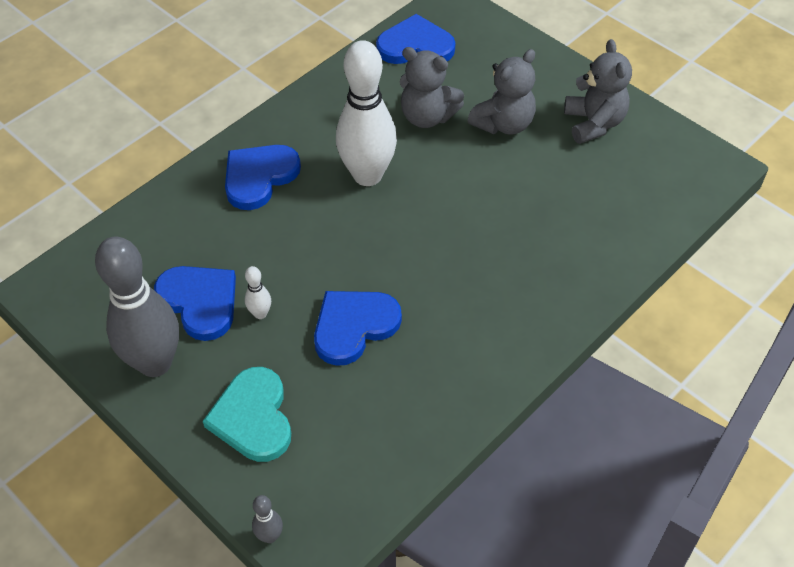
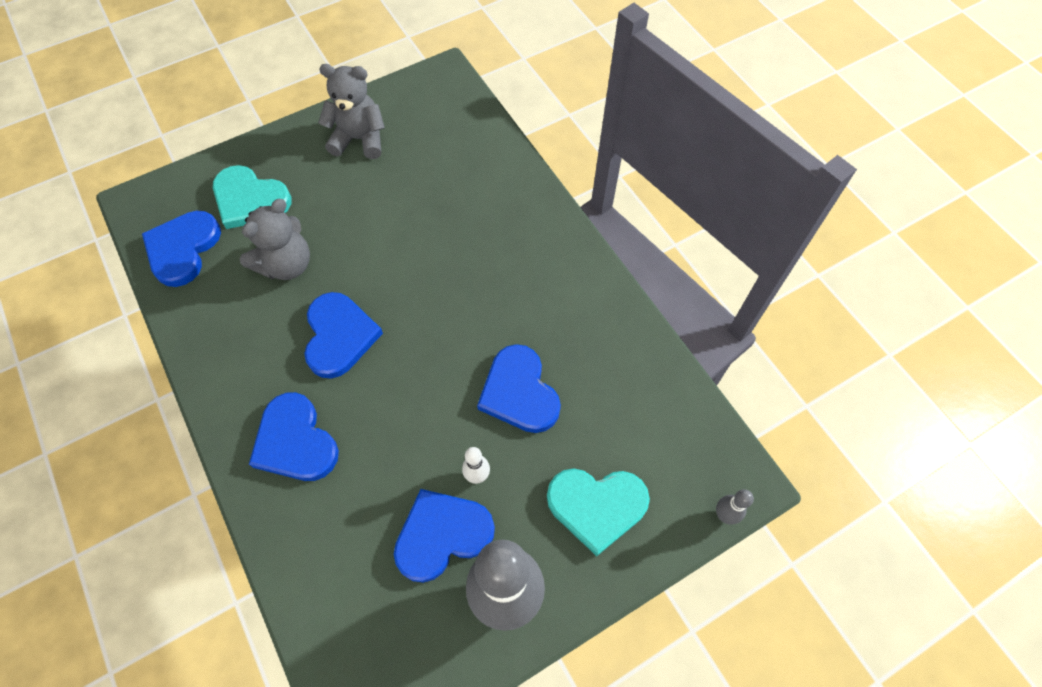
camera: 75 degrees left, 10 degrees up
(367, 175) = (339, 336): white bowling pin -> blue heart
(485, 70) = (250, 200): none -> turquoise heart
(504, 124) = (327, 205): grey teddy bear -> none

